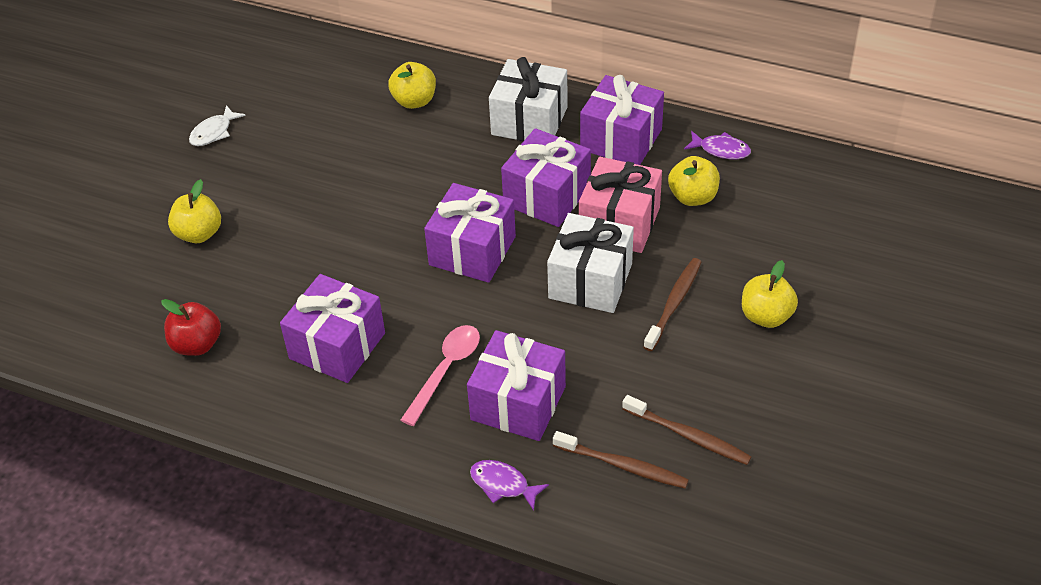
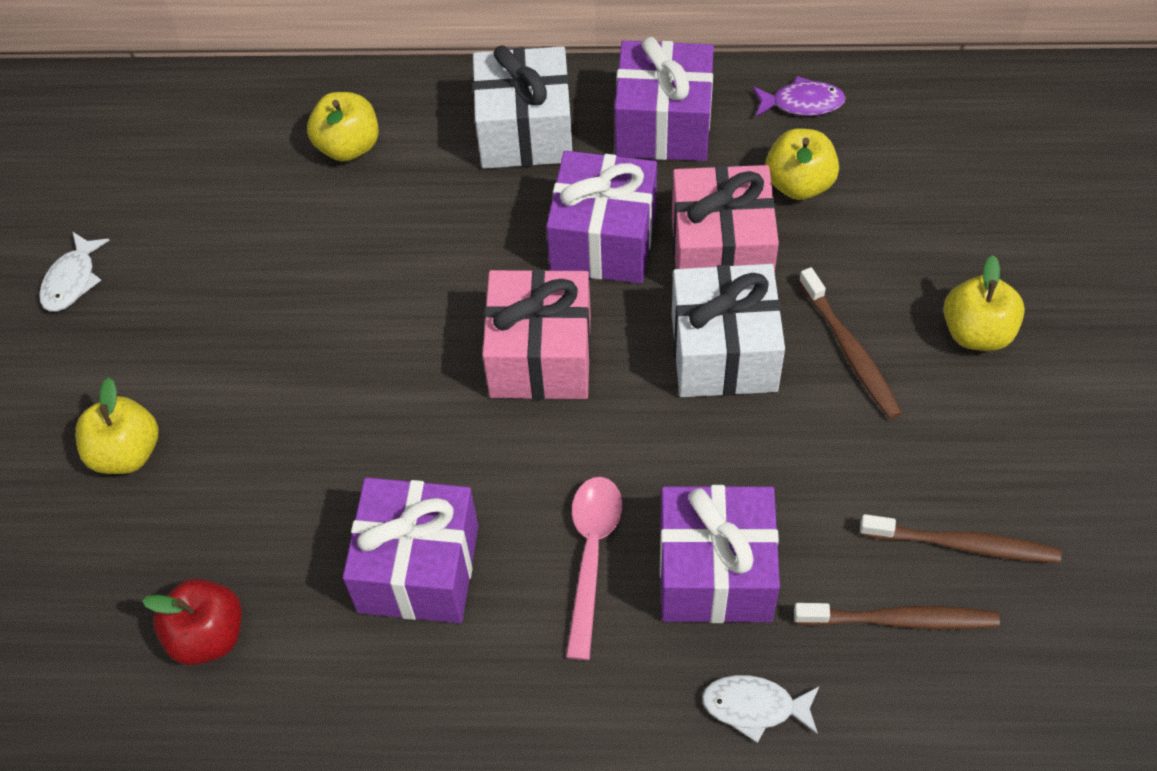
camera: 20 degrees left, 10 degrees up
(472, 251) = (540, 356): purple gift -> pink gift
(503, 485) = (754, 707): purple fish -> white fish
(674, 303) = (850, 351): brown toothbrush -> brown toothbrush turned 150 degrees clockwise

